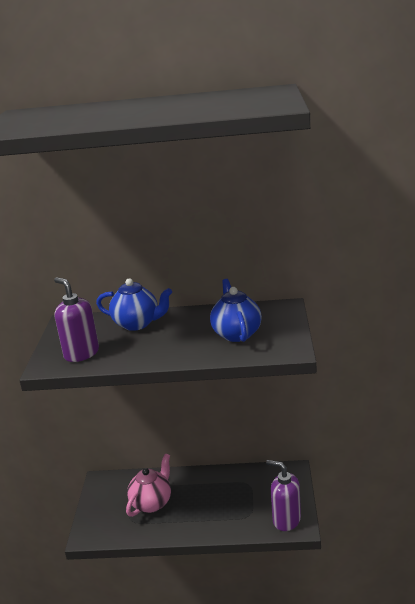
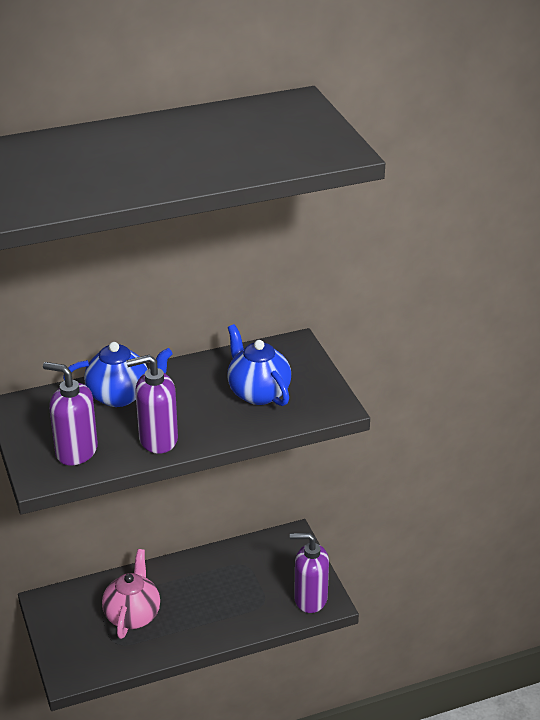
camera: 25 degrees left, 10 degrees up
(142, 354) = (157, 439): none -> purple soap dispenser

